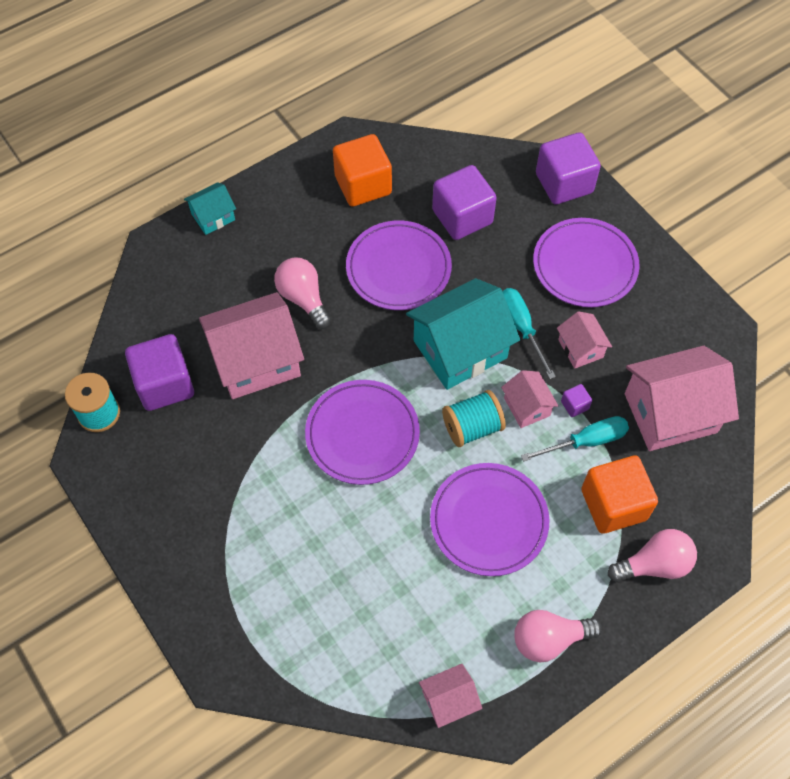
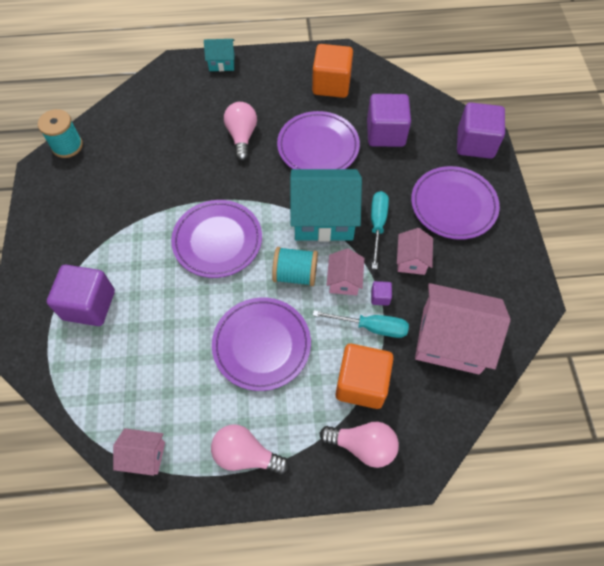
camera: 30 degrees right, 0 degrees up
(165, 384) = (118, 148): purple cube -> purple cube (89, 305)
(256, 361) = (184, 161): pink house -> none

